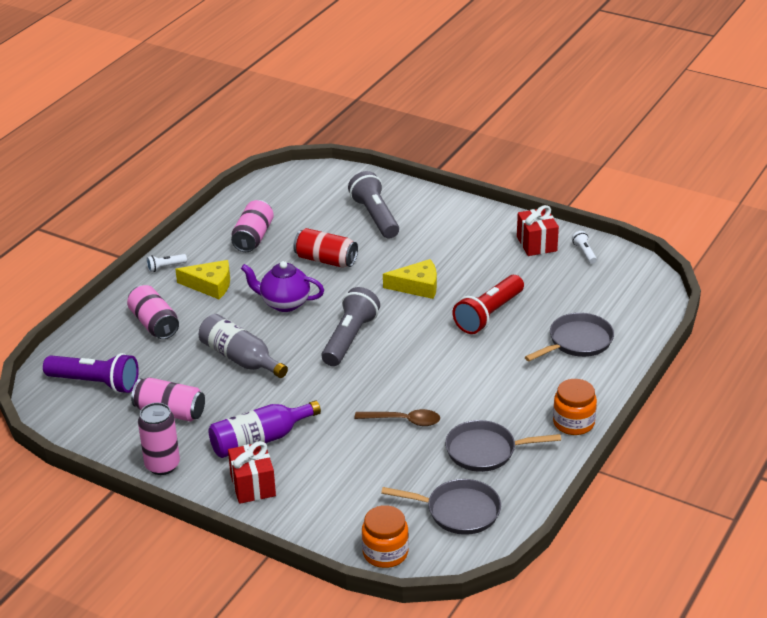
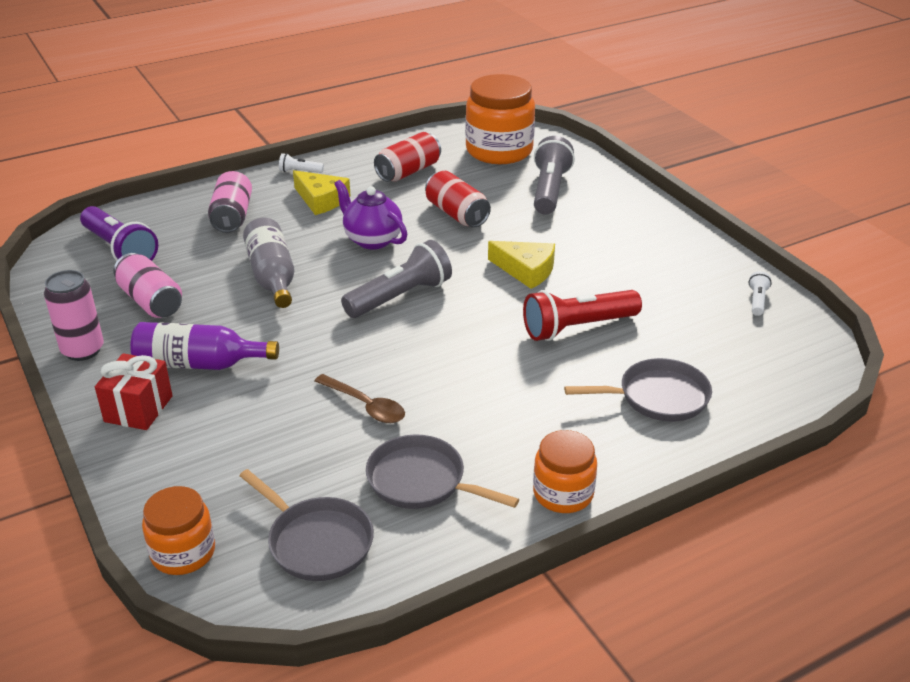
camera: 30 degrees right, 0 degrees up
(253, 237) = (408, 171): pink can -> red can
(305, 195) = (499, 151): none -> orange jar
(536, 244) = (706, 272): red gift -> none

